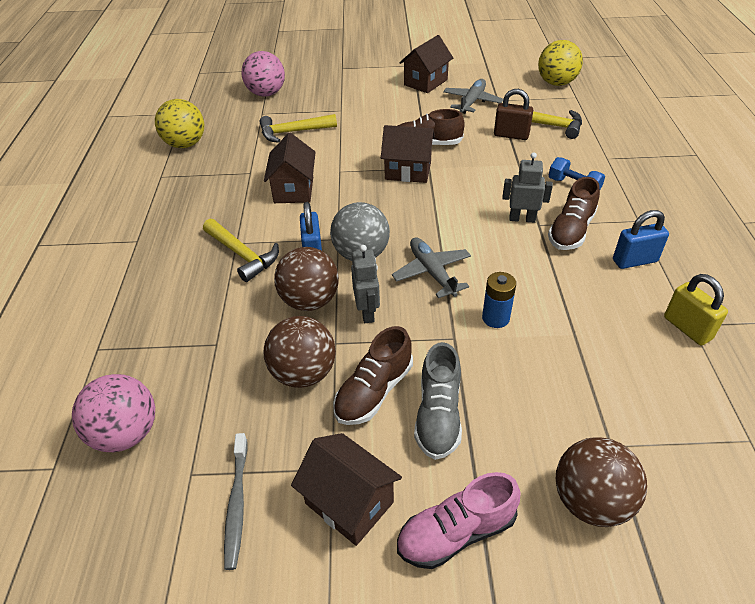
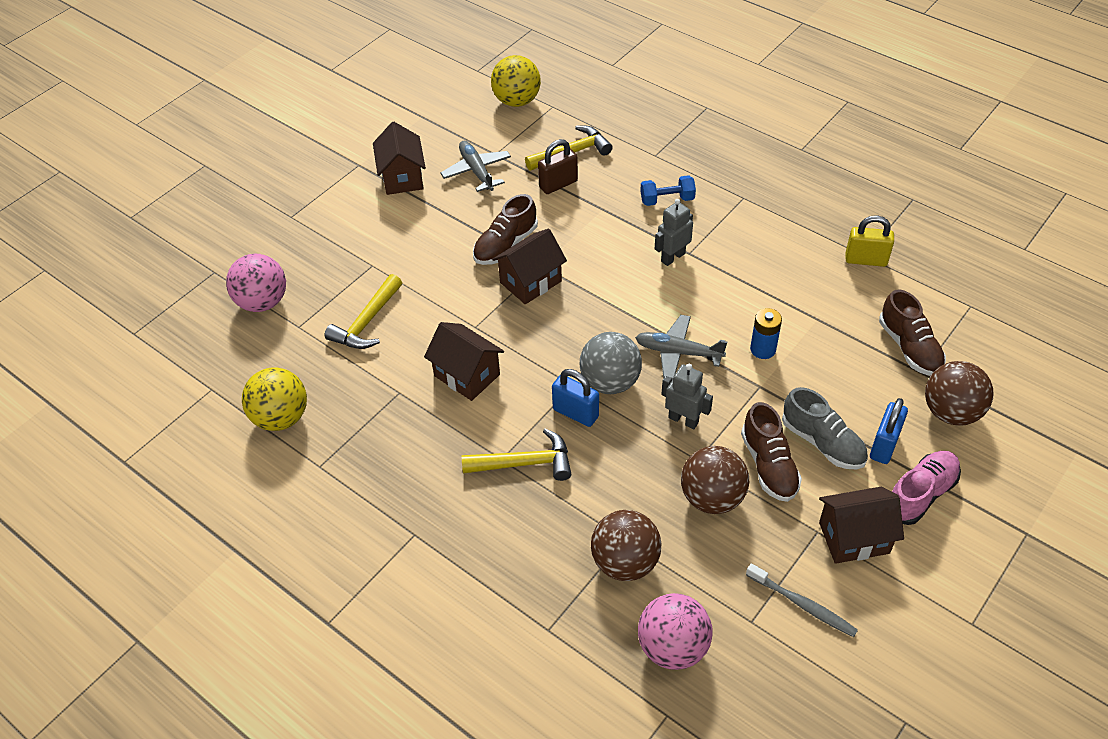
camera: 50 degrees left, 5 degrees up
(310, 301) = (634, 449): brown ball -> brown ball (625, 562)
(456, 532) = (920, 494): pink shoe -> pink shoe turned 150 degrees counterclockwise
(571, 231) = (715, 241): brown shoe -> brown shoe (909, 348)
(634, 261) = (781, 233): blue padlock -> blue padlock (884, 445)

